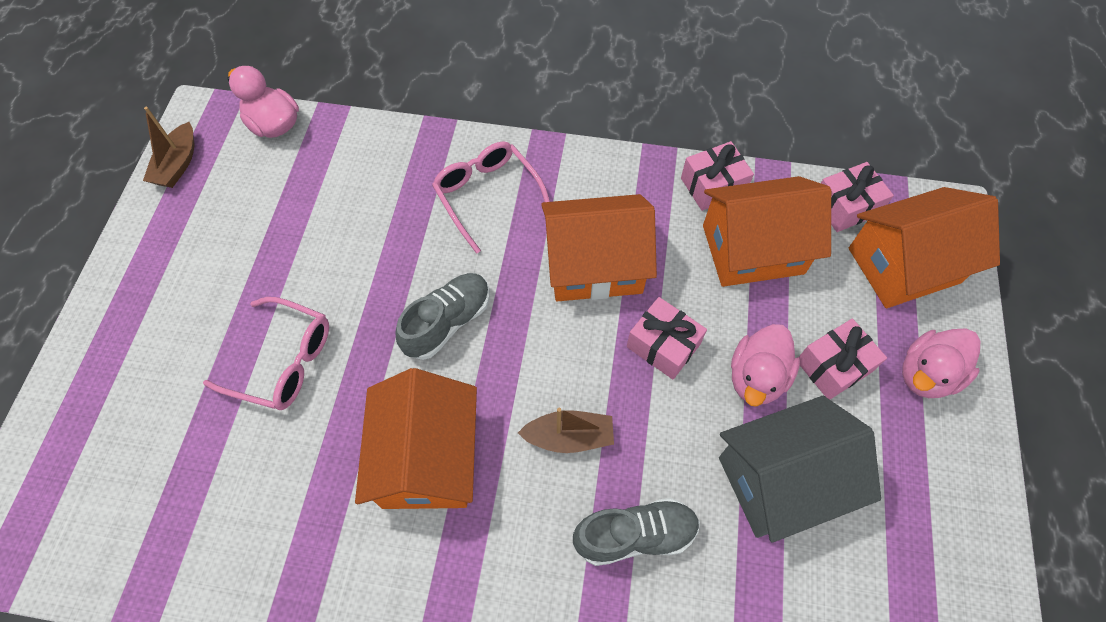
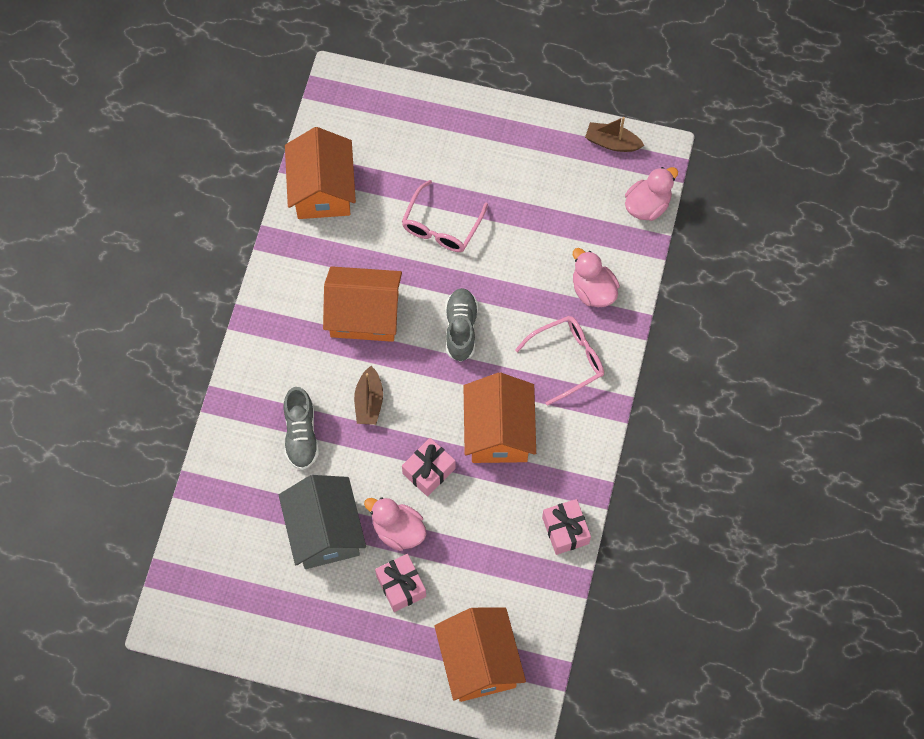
camera: 95 degrees right, 5 degrees up
(447, 322) = (461, 329): grey shoe -> grey shoe turned 135 degrees counterclockwise
(753, 249) = (503, 549): orange house -> orange house (322, 190)
(845, 206) = (537, 631): pink gift -> none
(926, 374) = (388, 651): pink duck -> pink duck (593, 290)

